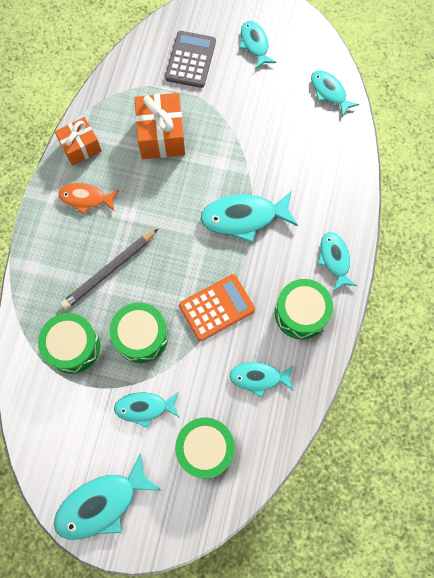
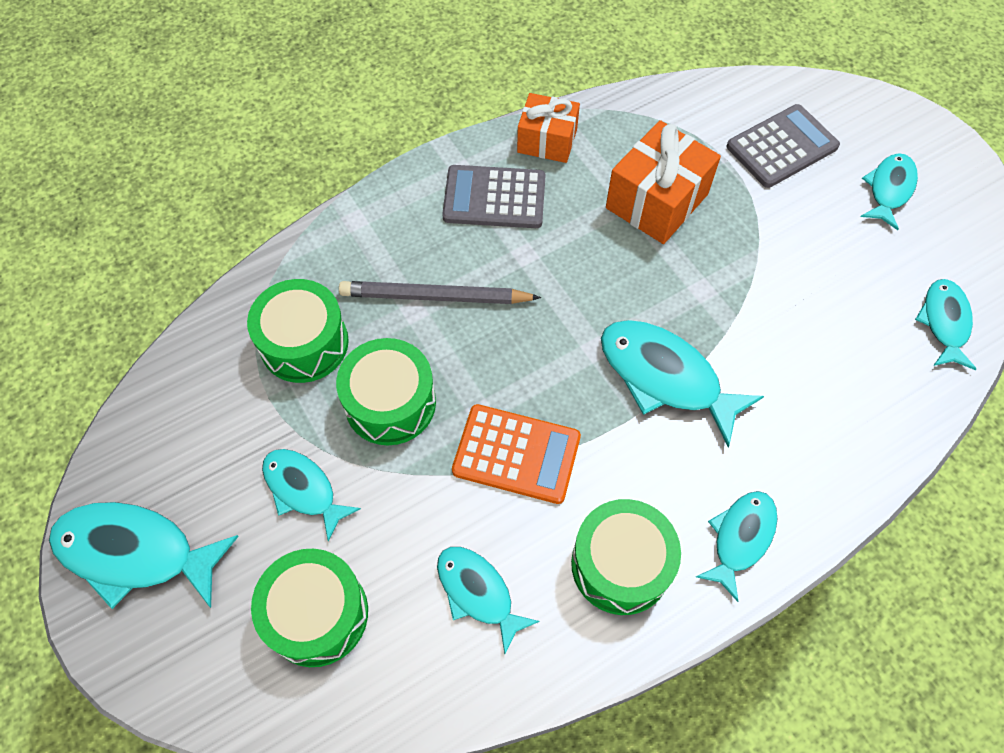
camera: 45 degrees right, 10 degrees down
(86, 198) = (494, 198): orange fish -> grey calculator

